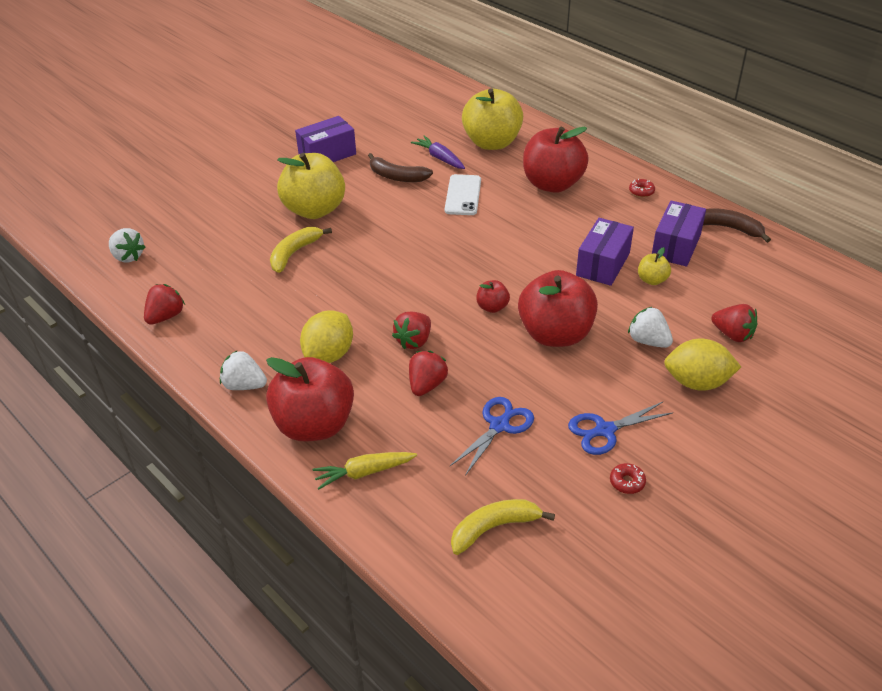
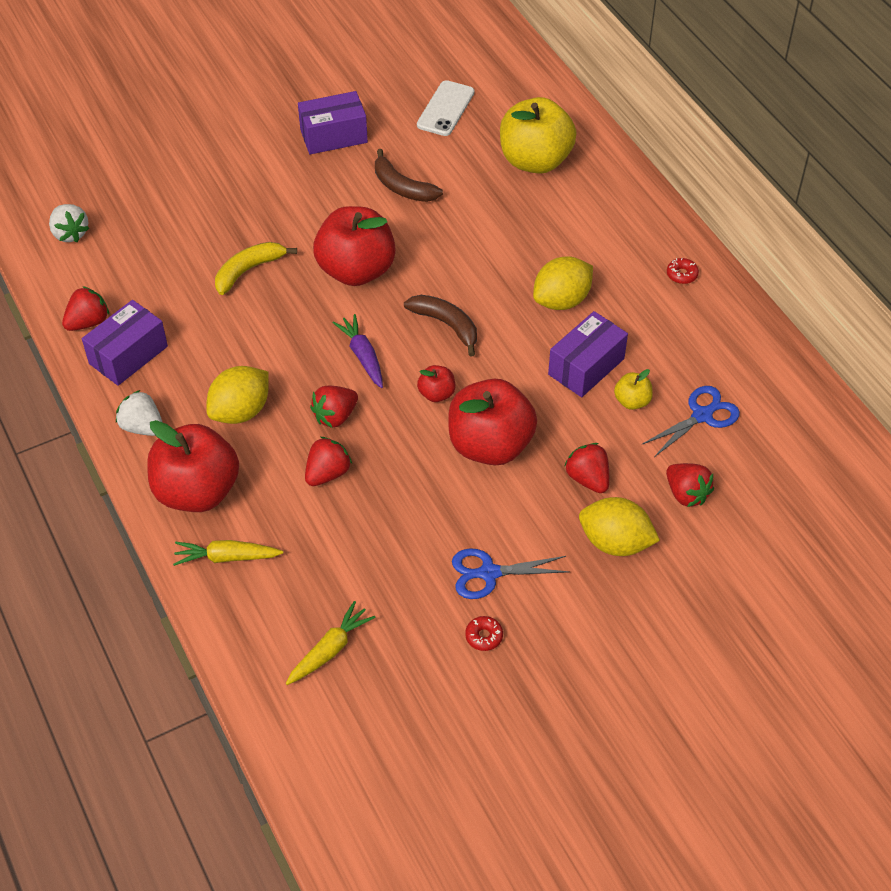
camera: 15 degrees right, 10 degrees up
(314, 210) = (291, 215): yellow apple -> none
(440, 158) = (463, 170): purple carrot -> purple carrot (363, 356)
(463, 195) = (468, 232): white phone -> white phone (445, 109)
(494, 528) = (330, 650): yellow banana -> yellow carrot
(499, 425) = (383, 539): blue scissors -> blue scissors (702, 415)
(552, 184) = (580, 239): red apple -> red apple (356, 270)
(559, 225) = (561, 300): none -> yellow lemon
(648, 341) = (588, 479): white strawberry -> red strawberry
(676, 246) = (683, 362): purple box -> purple box (128, 355)
(728, 228) = (759, 351): brown banana -> brown banana (446, 325)

